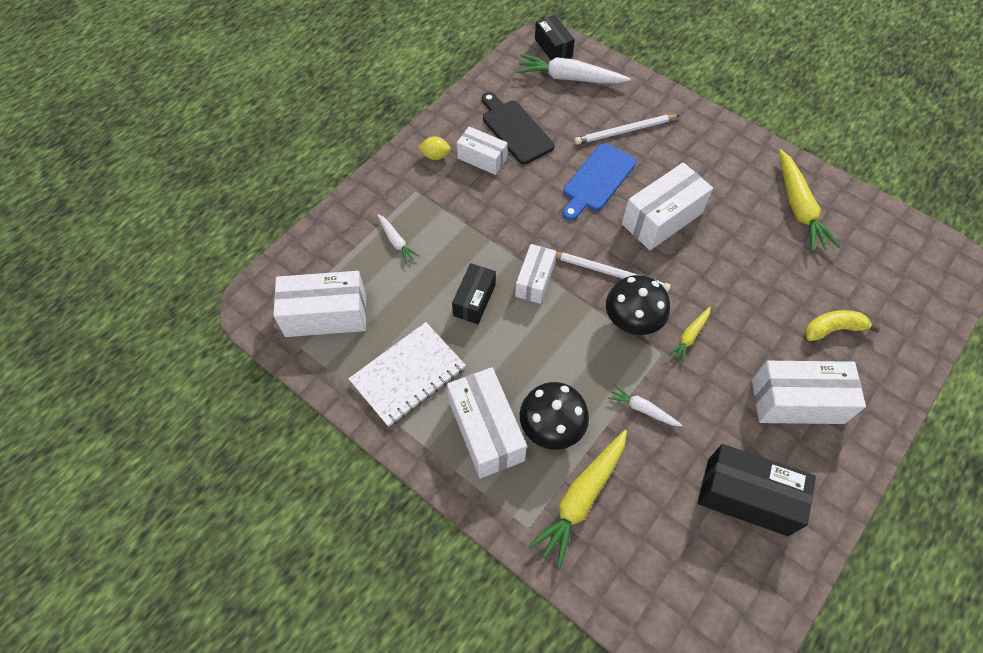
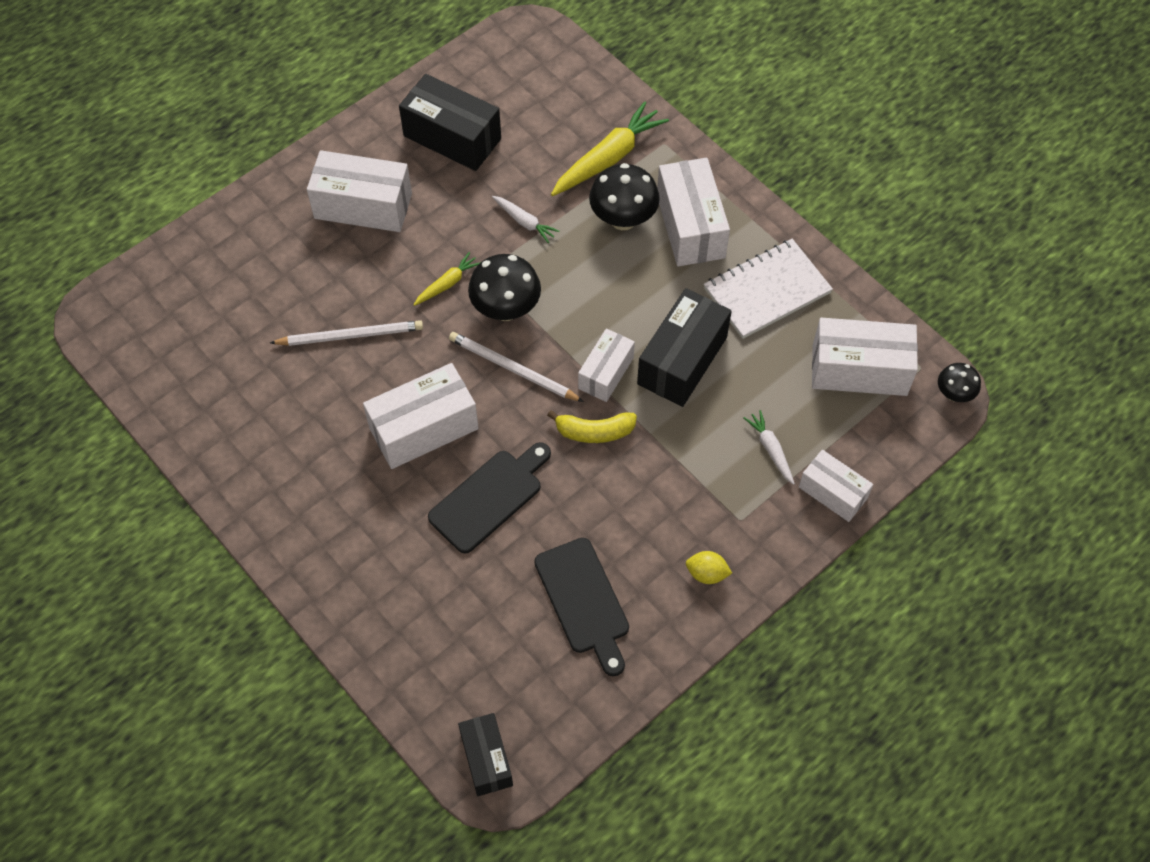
camera: 170 degrees left, 0 degrees up
(247, 306) = (954, 394): none -> black mushroom
(474, 300) = (682, 360): black box -> black box, size x1.61
(482, 158) = (640, 558): white box -> white box (832, 493)
(569, 78) = (478, 688): white carrot -> none
(597, 180) = (489, 497): blue cutting board -> black cutting board
(624, 131) = (425, 572): white pencil -> white pencil (351, 335)
(798, 208) = (243, 416): yellow carrot -> none
(833, 329) = (285, 268): yellow banana -> yellow banana (594, 431)

